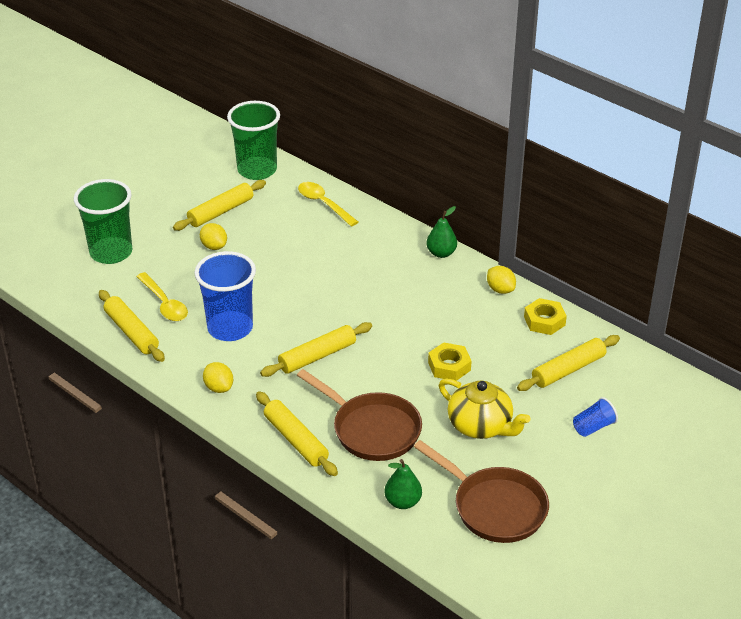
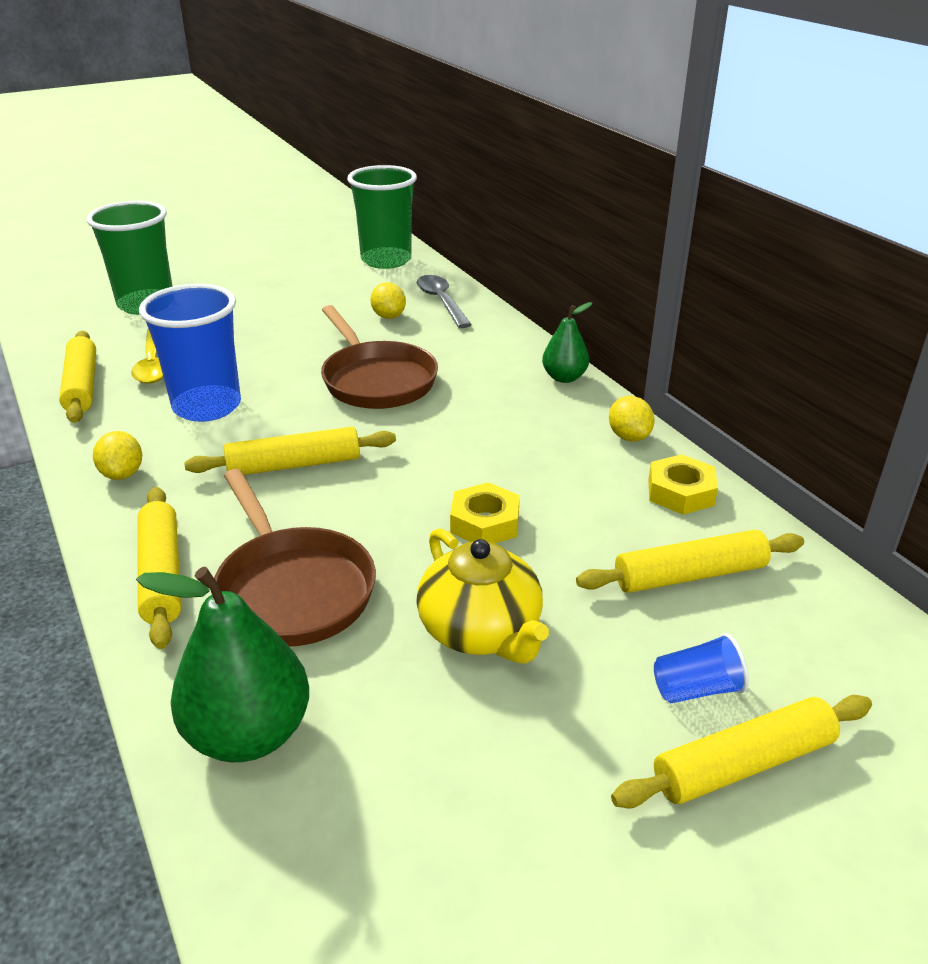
camera: 20 degrees right, 5 degrees down
(214, 246) = (270, 319): yellow lemon -> yellow lemon (388, 316)
(221, 212) = (309, 289): yellow rolling pin -> yellow rolling pin (743, 764)
(323, 204) = (441, 302): yellow spoon -> grey spoon
(403, 502) = (249, 733): green pear -> green pear, size x1.71
(494, 507) = (414, 800): brown pan -> brown pan (376, 380)

